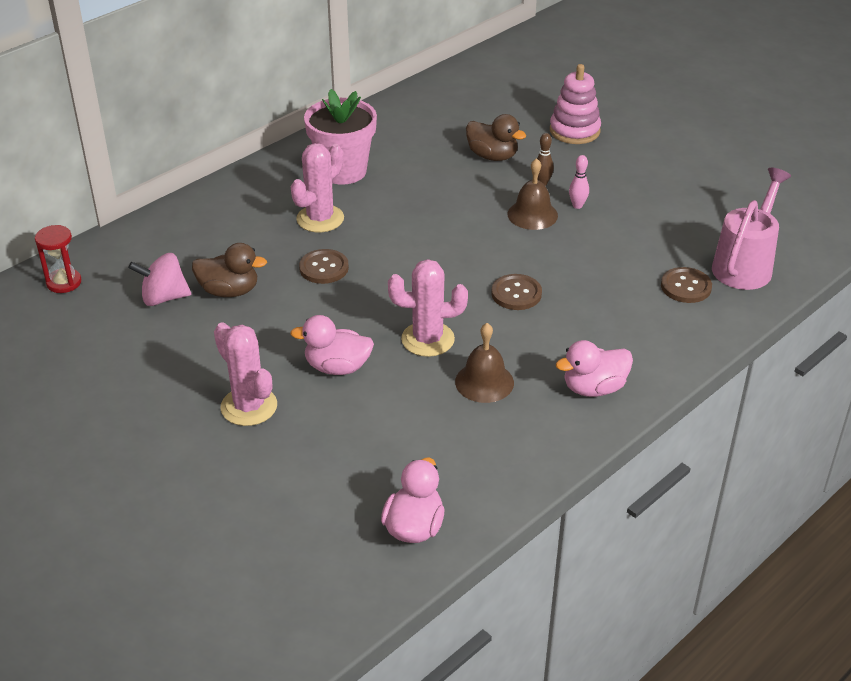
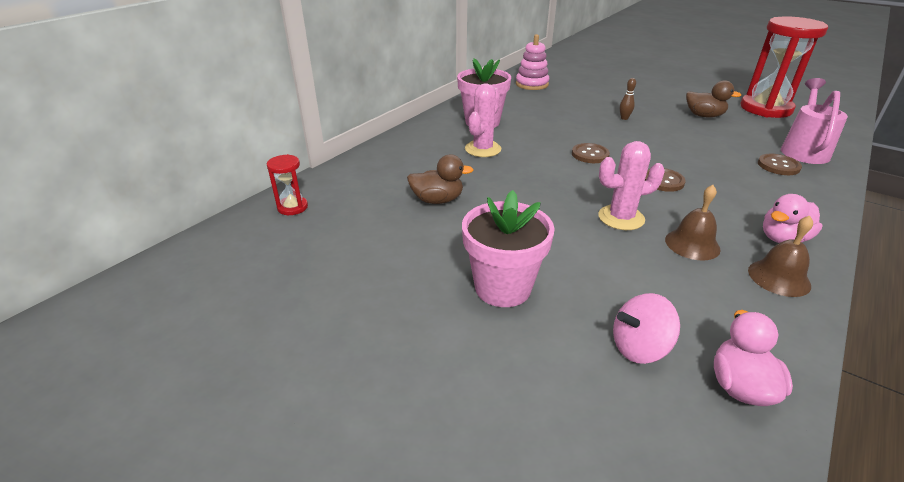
camera: 10 degrees left, 5 degrees down
(164, 298) = (384, 210): pink spinning top -> pink spinning top (639, 348)
(249, 406) = (502, 288): pink cactus -> pink flower pot
(324, 268) = (505, 178): brown button -> brown button (590, 154)
(337, 367) = (561, 246): pink duck -> none
(492, 156) = (579, 107): brown duck -> brown duck (704, 116)
(532, 214) = (632, 135): brown bell -> brown bell (779, 277)
(574, 131) = (621, 92): pink stacking toy -> pink stacking toy (532, 84)
(577, 205) = (658, 128): pink bowling pin -> none
(763, 185) = (766, 109): none -> red hourglass

